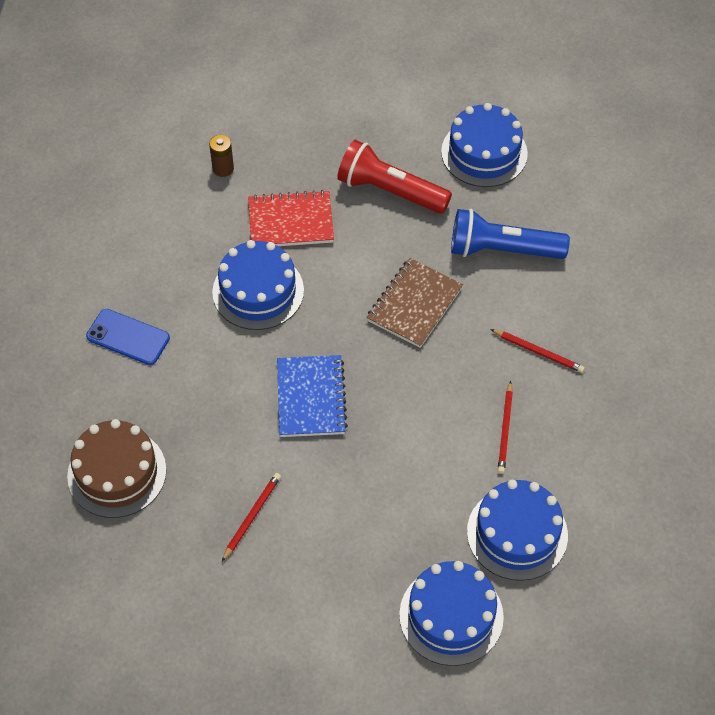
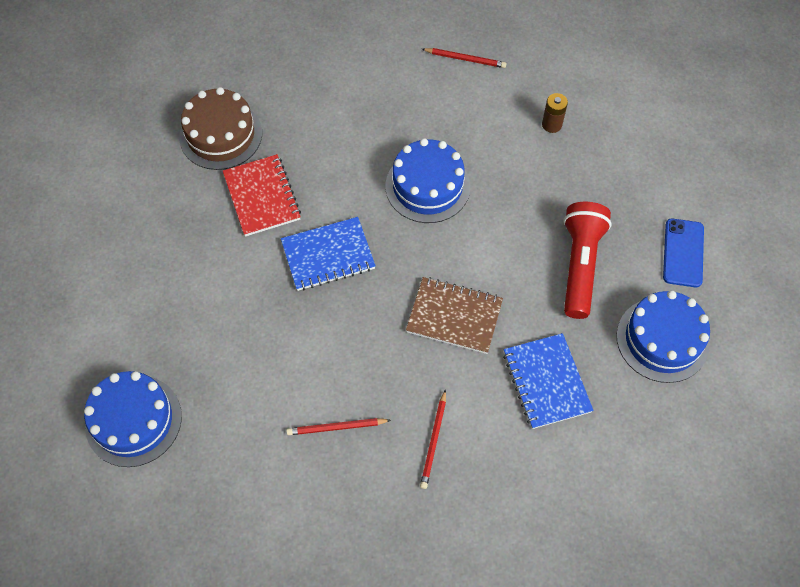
camera: 75 degrees right, 5 degrees up
(128, 337) = (351, 105): blue phone -> blue phone (683, 253)
(251, 516) = (200, 240): red pencil -> red pencil (465, 59)
(291, 222) = (512, 192): red notebook -> red notebook (262, 197)
(502, 249) = (546, 382): blue flashlight -> blue notebook
(517, 533) = (227, 461): blue cake -> none

